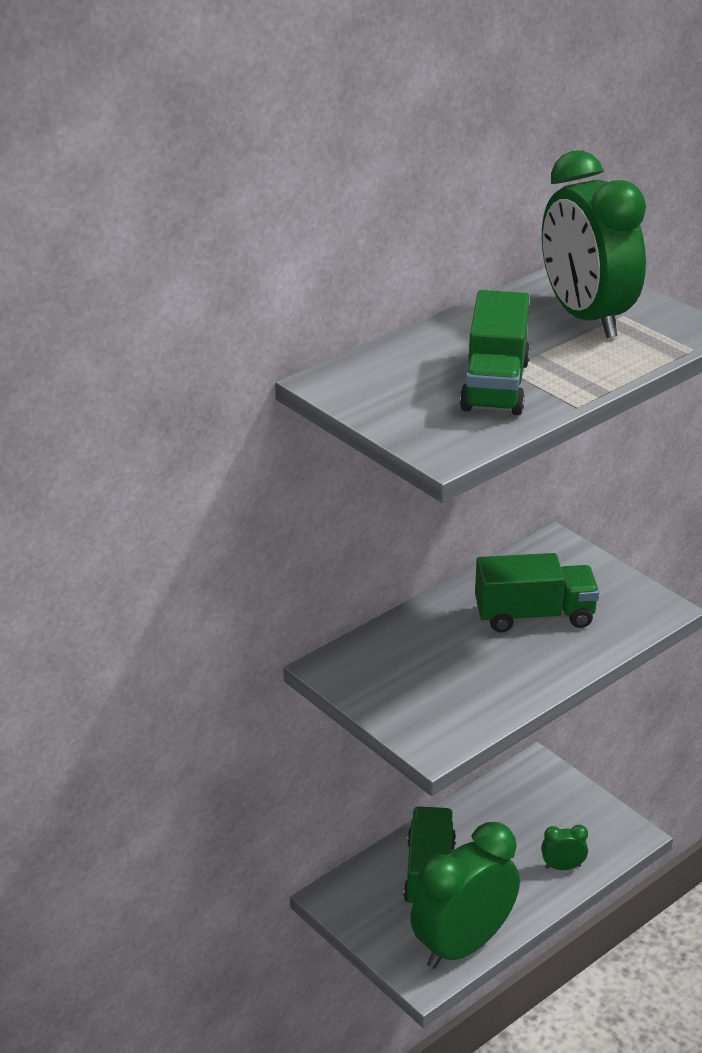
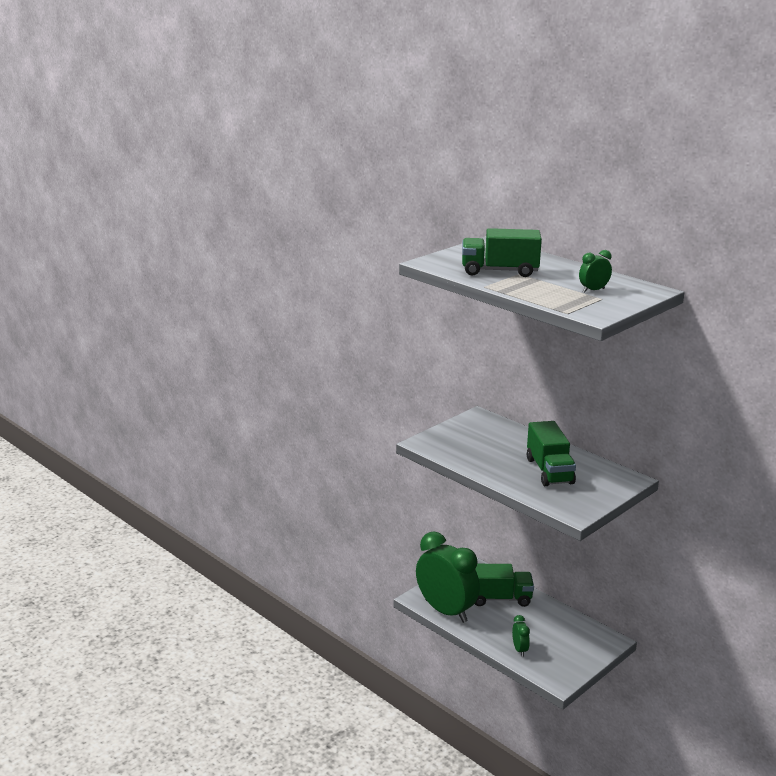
camera: 85 degrees right, 10 degrees down
(585, 317) = (593, 290): green clock -> green clock, size x0.41

